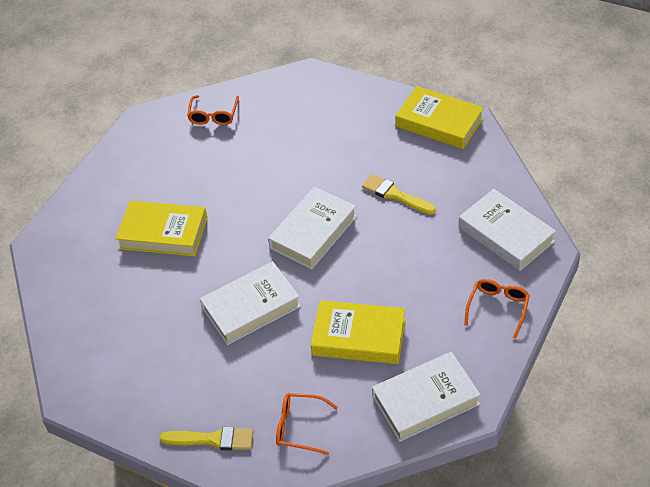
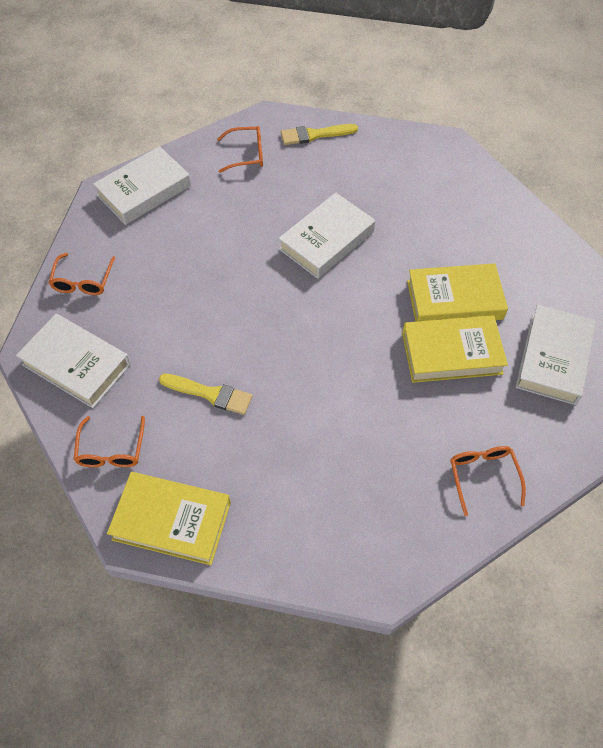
camera: 160 degrees right, 10 degrees up
(313, 232) = (291, 329): white book -> white book (553, 358)
(359, 337) = (215, 231): yellow book -> yellow book (451, 353)
(479, 169) = (111, 450): none -> orange glasses

